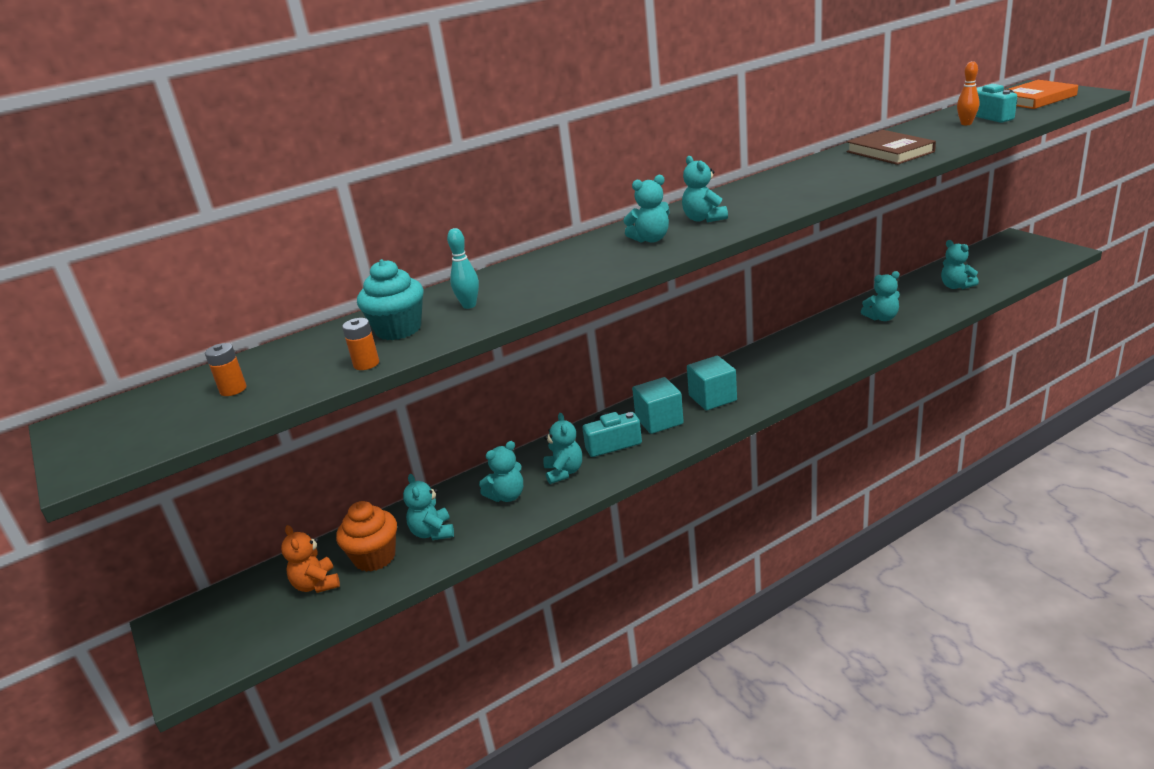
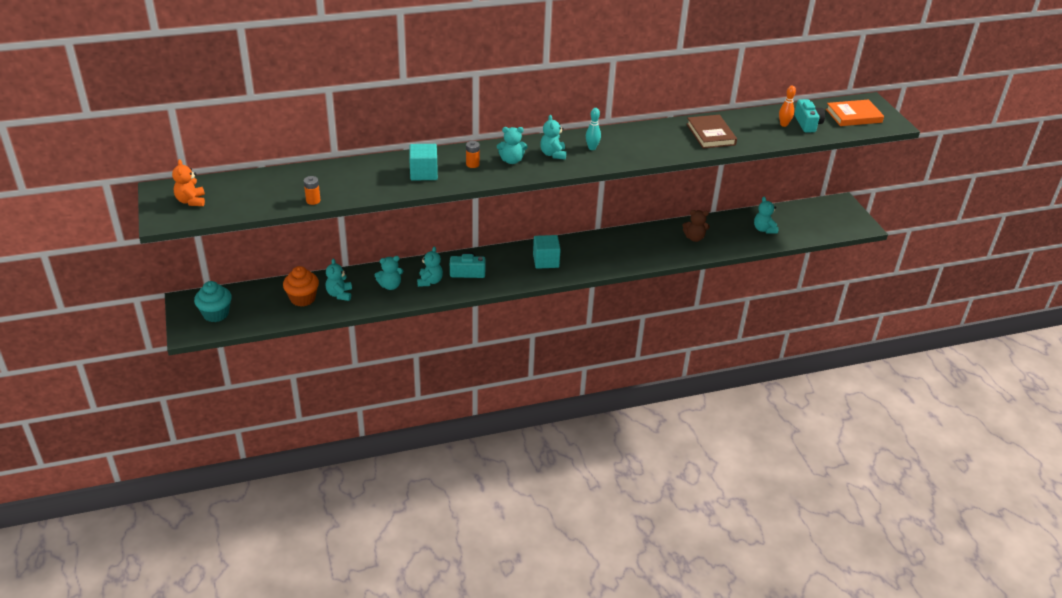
camera: 10 degrees right, 10 degrees up
(233, 389) = (242, 194): orange battery -> orange battery (472, 164)
(316, 584) = (266, 304): orange teddy bear -> orange teddy bear (191, 201)
(398, 329) = (339, 182): turquoise cupcake -> turquoise cupcake (216, 314)
(469, 305) = (384, 177): turquoise bowling pin -> turquoise bowling pin (592, 148)
(659, 421) = (504, 266): turquoise cube -> turquoise cube (423, 173)
(882, 318) = (694, 238): turquoise teddy bear -> brown teddy bear

